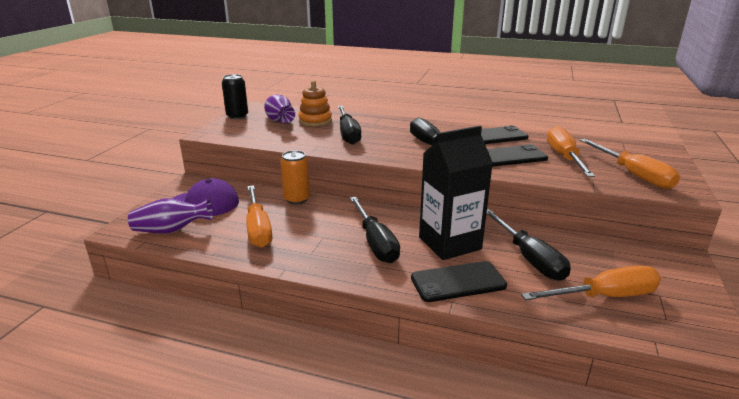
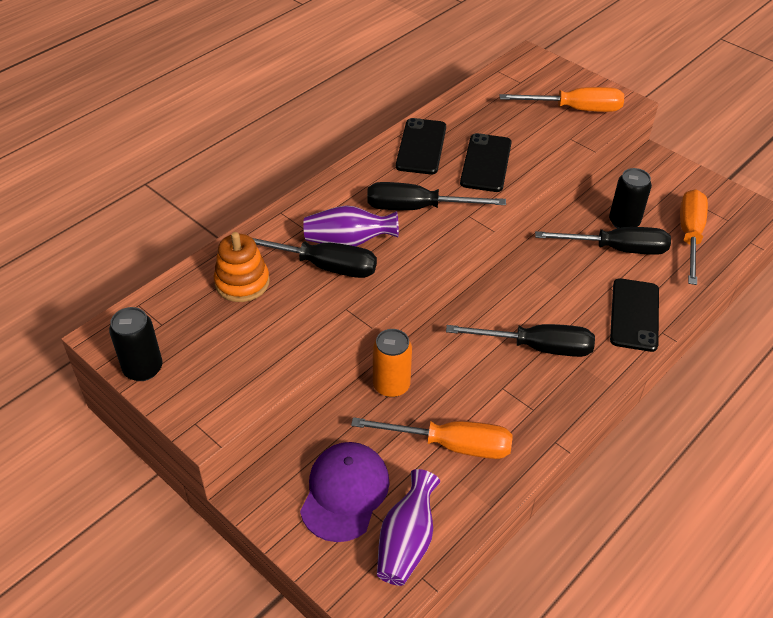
camera: 65 degrees left, 20 degrees up
(279, 121) = (210, 322): purple vase -> purple vase (349, 242)
(449, 243) = (565, 290): black carton -> none
(564, 157) = (511, 128): orange screwdriver -> none
(569, 256) = (624, 222): none -> black can

